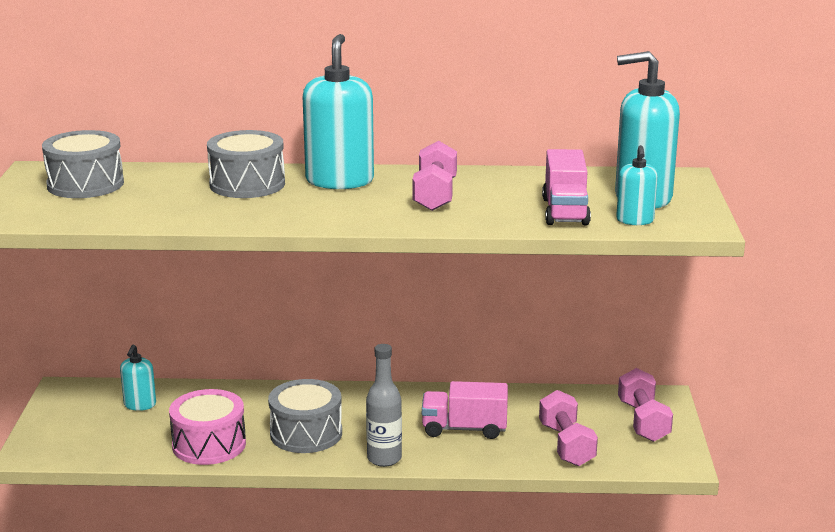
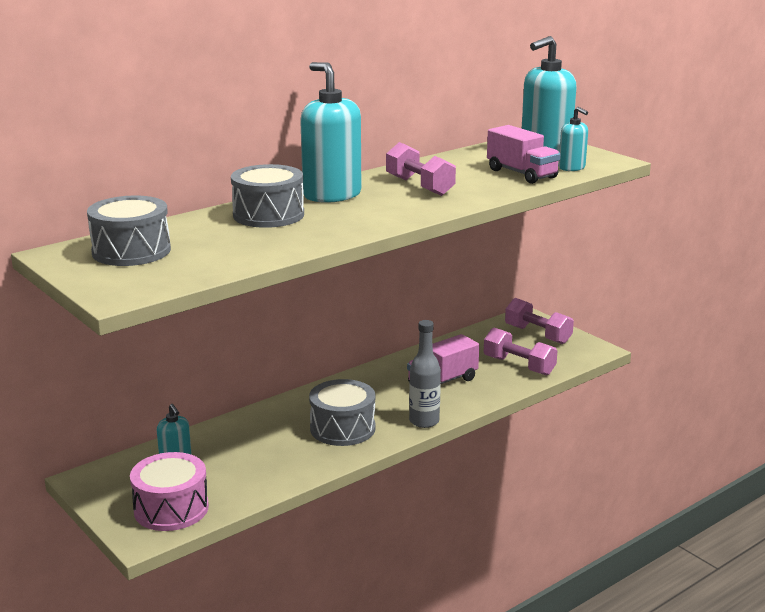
camera: 40 degrees left, 0 degrees up
(209, 444) = (283, 466): pink drum -> pink drum (171, 509)

